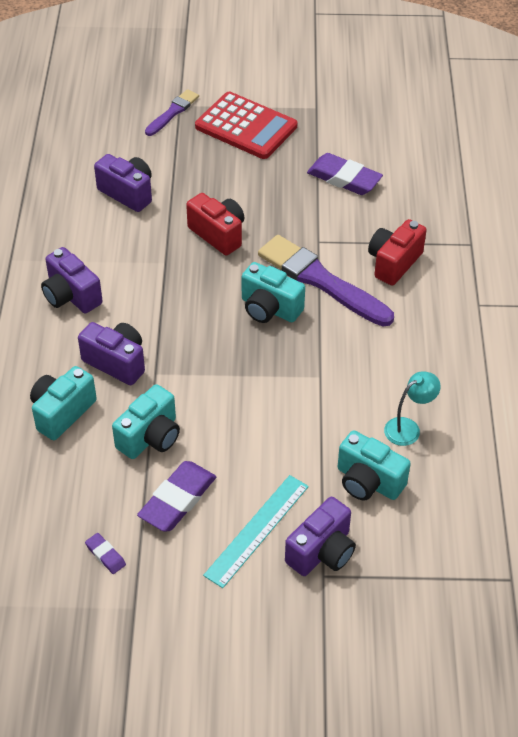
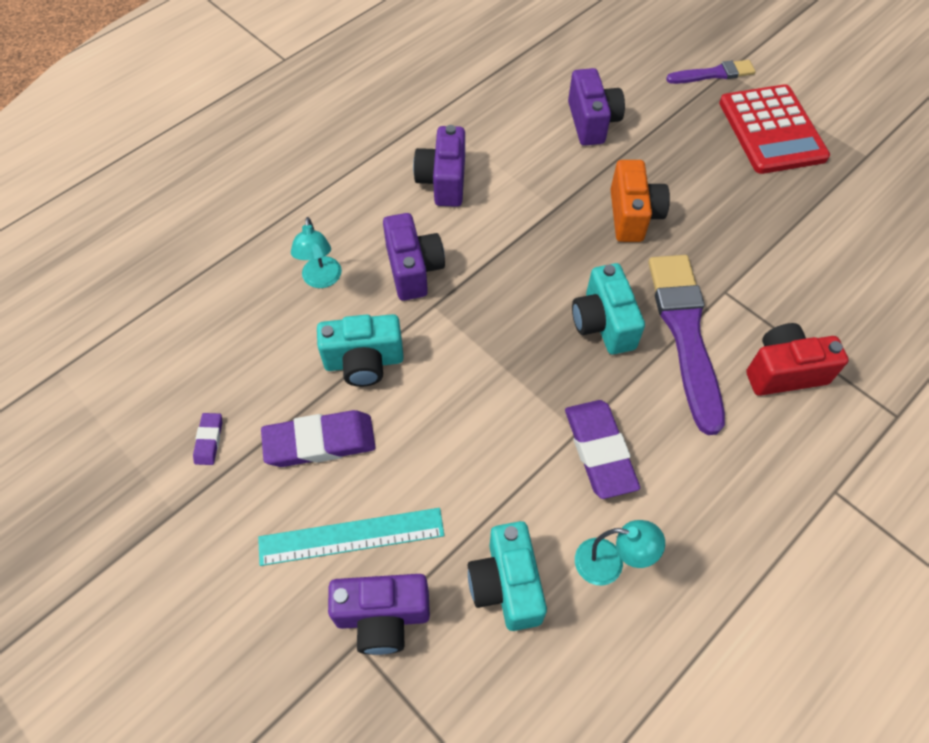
camera: 45 degrees right, 10 degrees up
(62, 412) = (321, 280): turquoise camera -> turquoise lamp
(218, 234) = (633, 215): red camera -> orange camera
(344, 178) = (822, 246): purple eraser -> purple eraser (599, 451)

